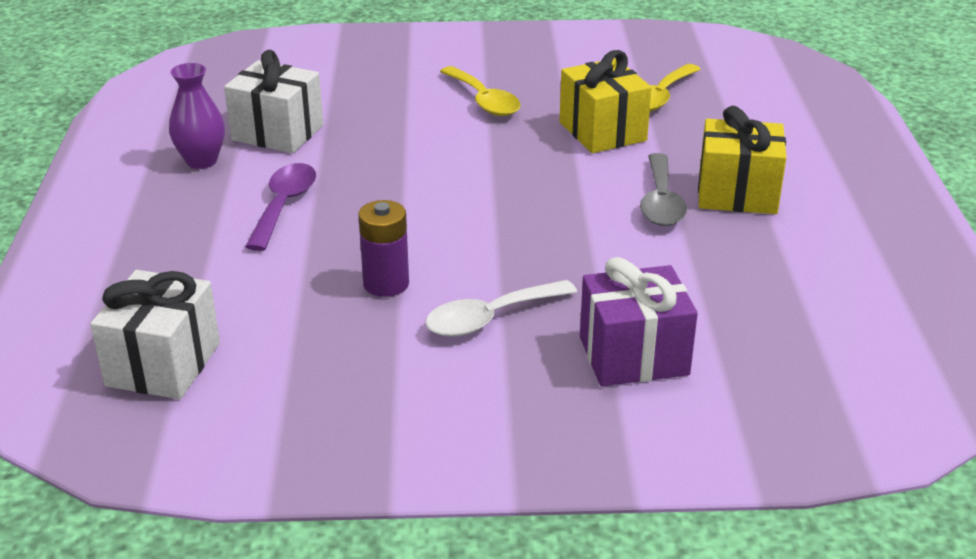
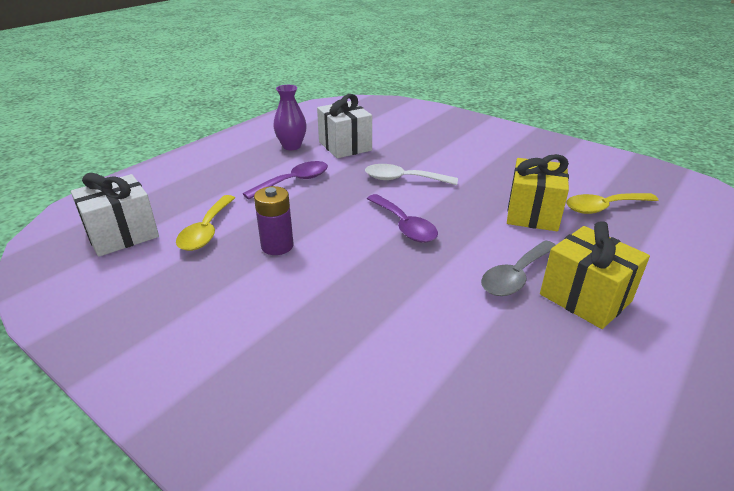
camera: 40 degrees right, 0 degrees up
(483, 100) = (478, 168): yellow spoon -> yellow spoon (206, 231)
(490, 318) = (299, 297): white spoon -> white spoon (403, 179)
(493, 200) = (404, 226): none -> purple spoon
(633, 356) = (348, 378): purple gift -> none

